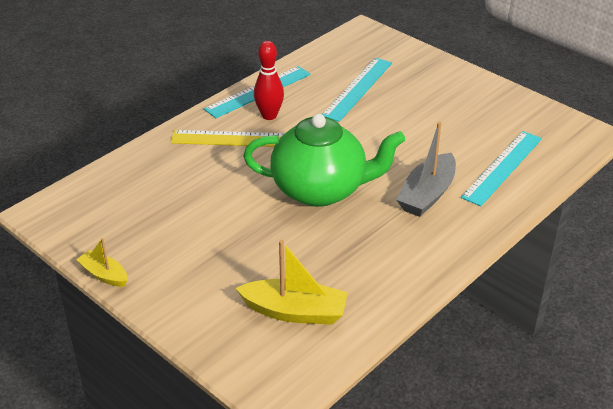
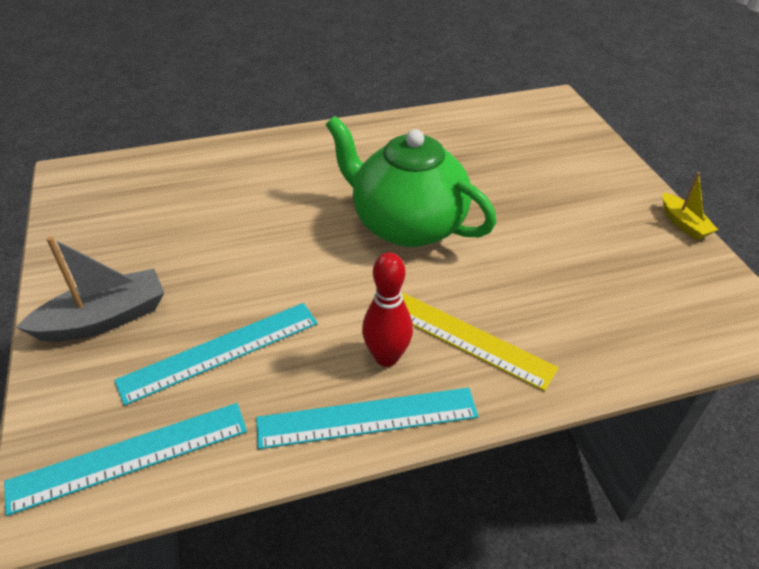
camera: 150 degrees left, 5 degrees up
(295, 312) = (512, 138): yellow boat -> none
(427, 194) = (307, 180): grey boat -> grey boat (104, 319)
(502, 167) = (203, 177): turquoise ruler -> turquoise ruler (130, 456)

